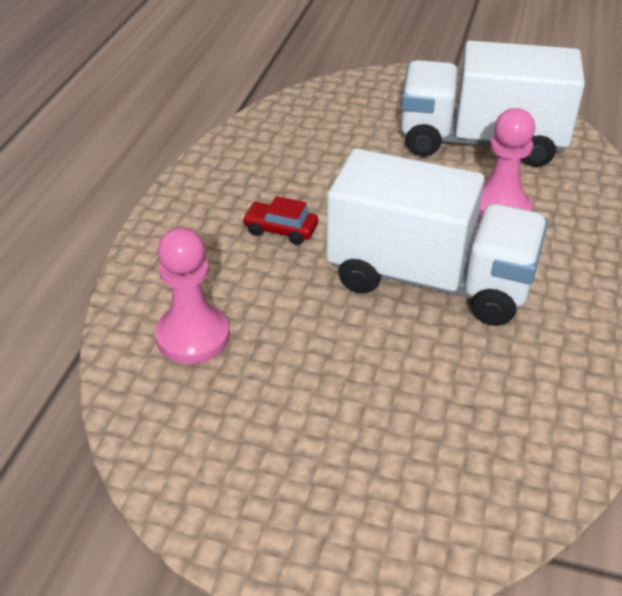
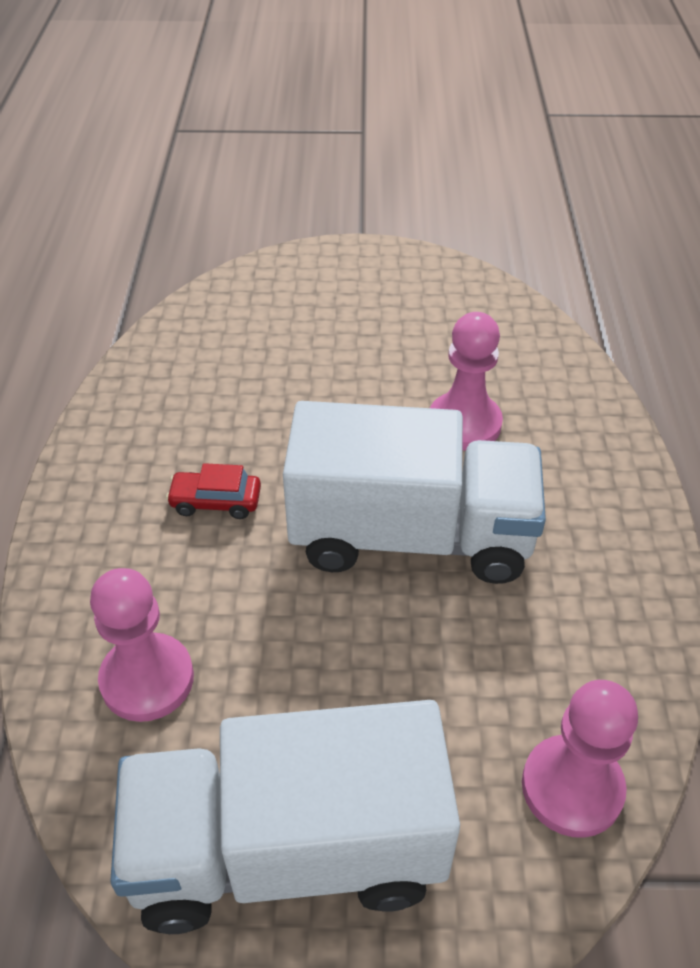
camera: 15 degrees left, 5 degrees up
(480, 142) = (419, 334): white truck -> white truck (288, 850)
(509, 479) = (572, 787): none -> pink pawn

